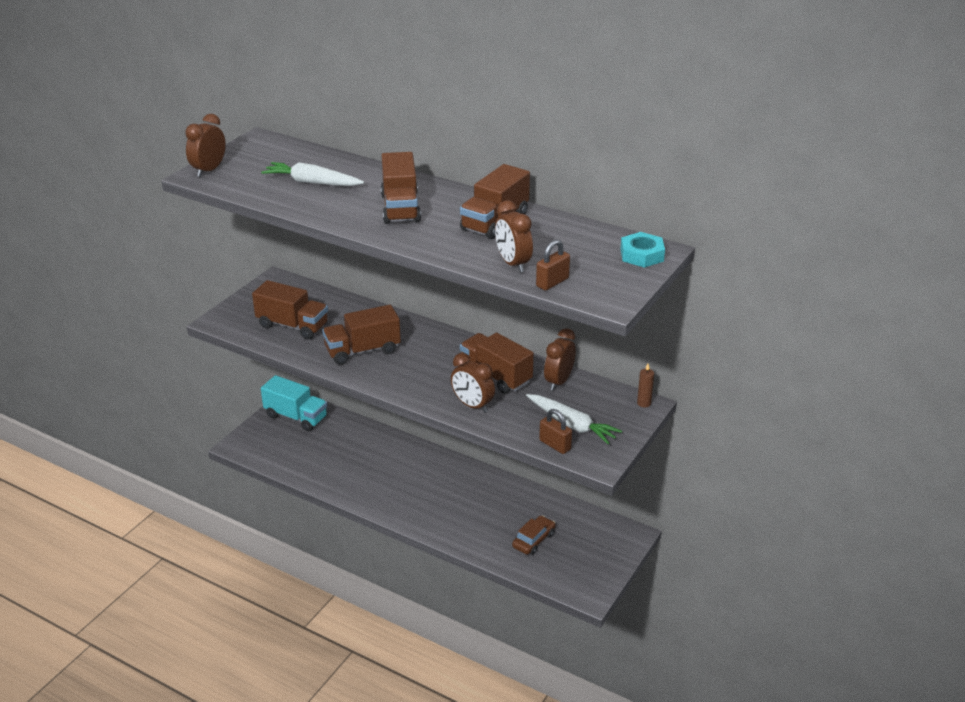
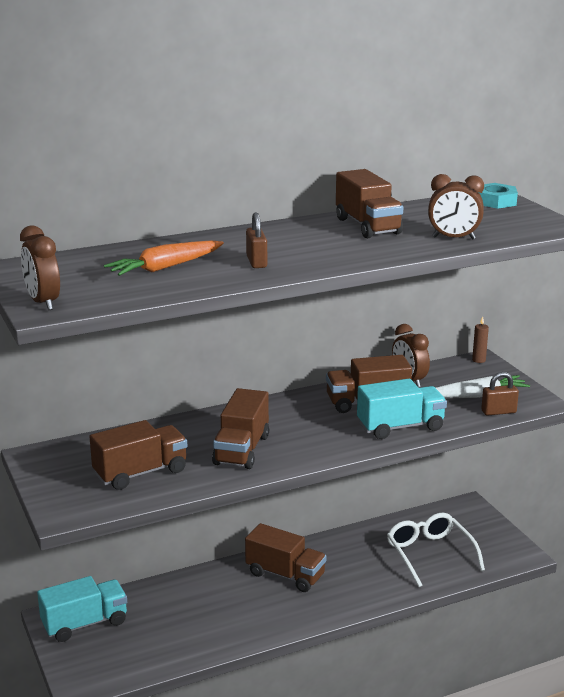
camera: 55 degrees left, 10 degrees down
(312, 182) = (165, 267): white carrot -> orange carrot
(400, 208) = (285, 249): brown truck -> brown truck (285, 575)
(472, 405) = (400, 427): brown clock -> turquoise truck
(533, 540) = (430, 554): brown car -> white glasses
(552, 282) = (504, 234): brown padlock -> brown padlock (256, 262)

